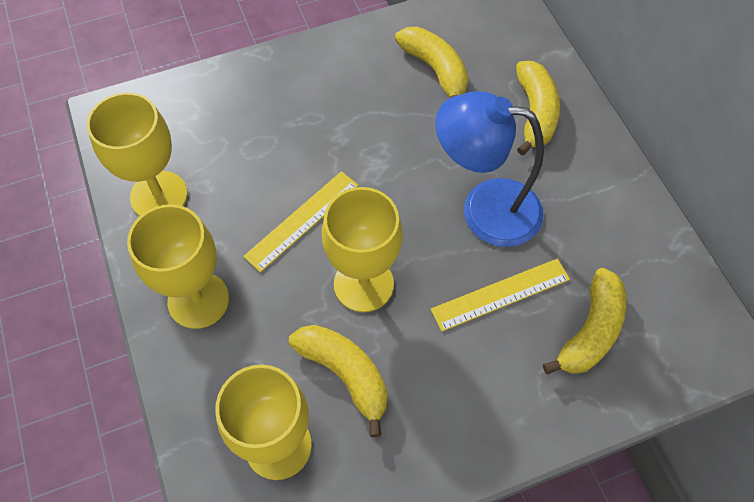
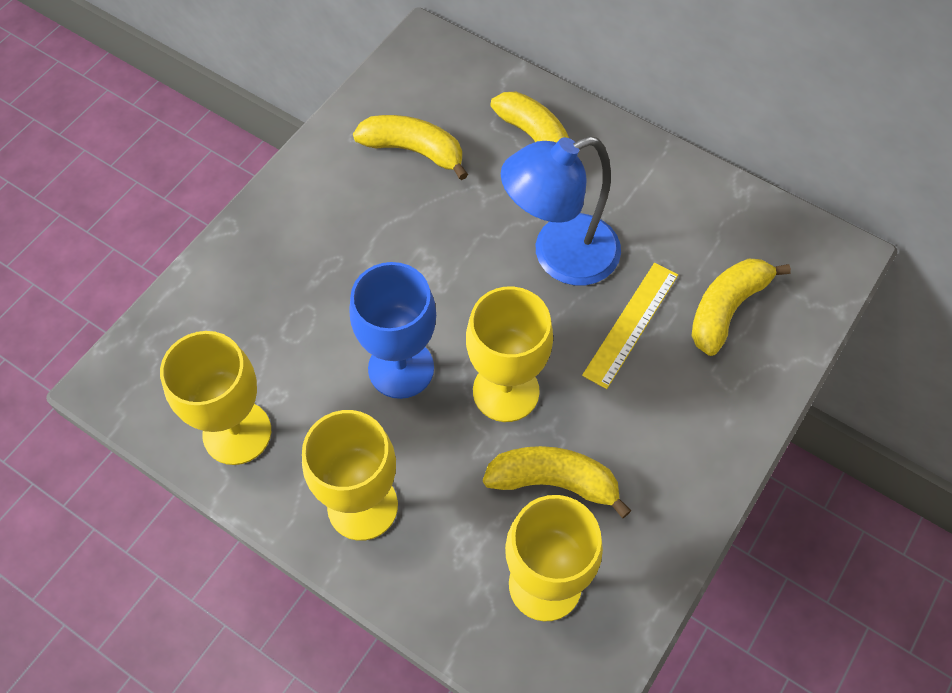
camera: 35 degrees left, 0 degrees up
(302, 220) = (401, 368): yellow ruler -> blue goblet
(590, 331) = (726, 309): yellow banana -> yellow banana turned 135 degrees counterclockwise

